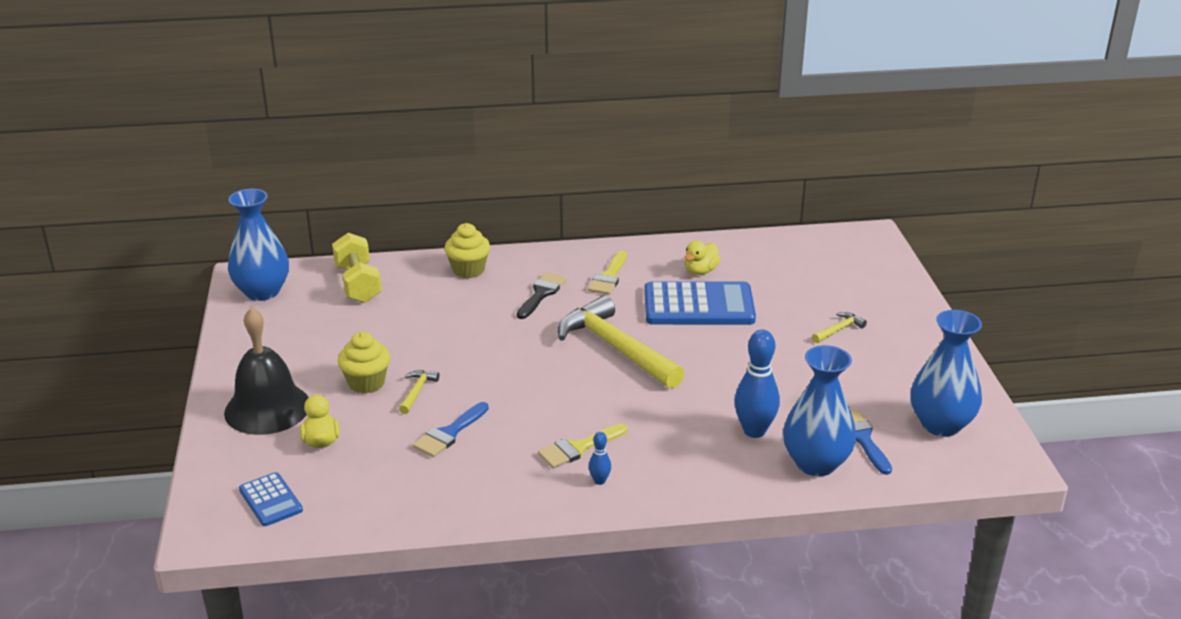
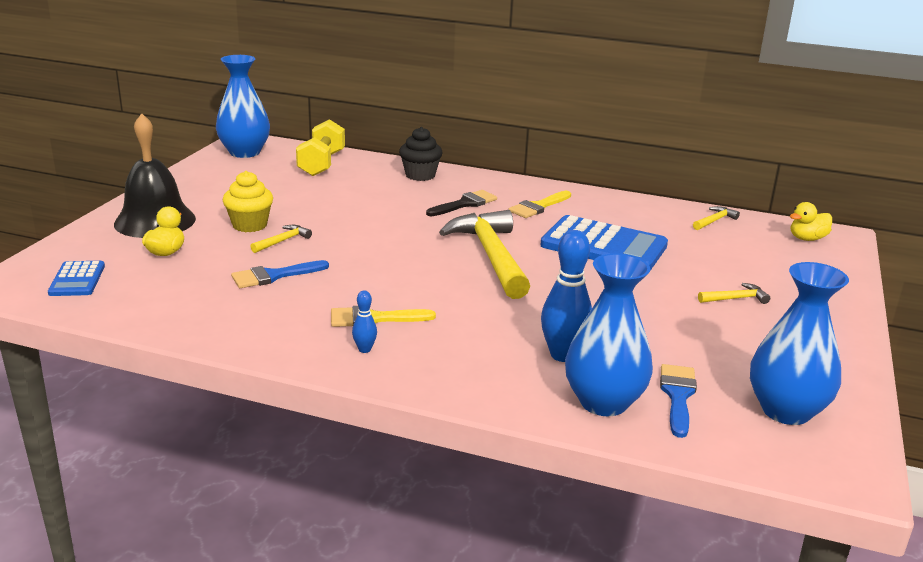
camera: 25 degrees right, 5 degrees down
(468, 270) = (420, 175): yellow cupcake -> black cupcake
(700, 271) = (631, 222): yellow duck -> yellow duck (807, 239)
(766, 248) = (714, 221): none -> yellow hammer

